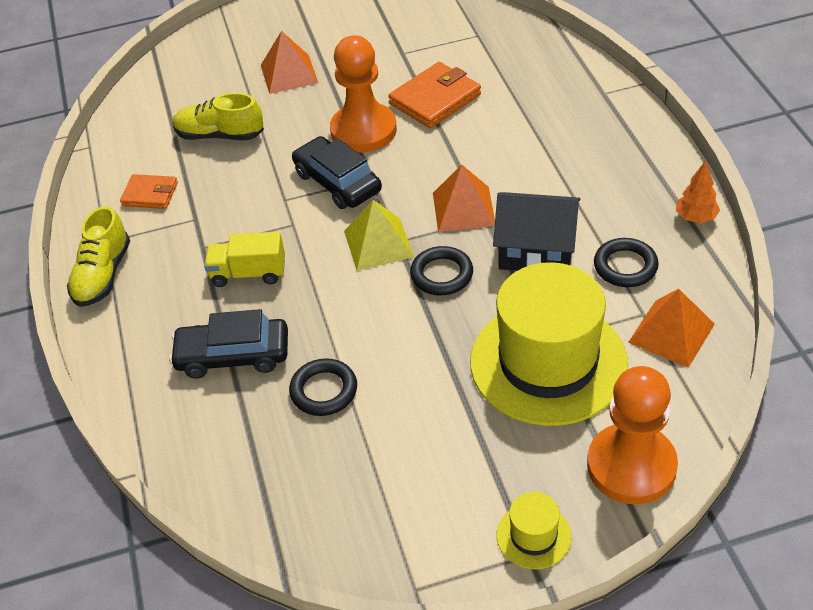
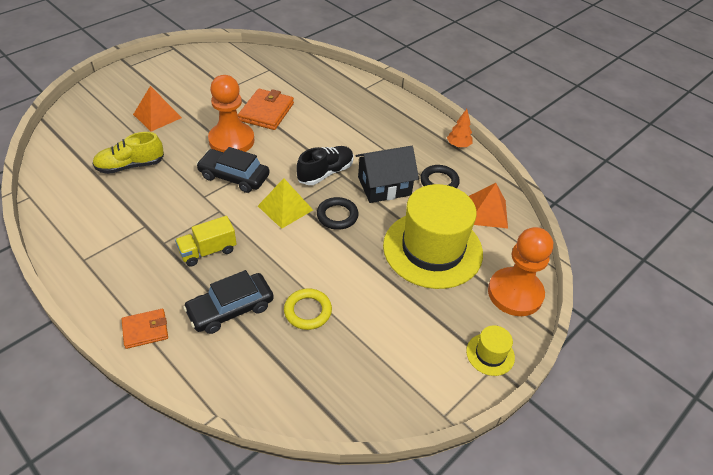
camera: 35 degrees left, 0 degrees up
(103, 275) = (96, 284): yellow shoe -> none
(150, 194) = (100, 218): orange wallet -> orange wallet (145, 330)
(324, 391) = (308, 311): black ring -> yellow ring
(463, 209) = (325, 173): orange pyramid -> black shoe

